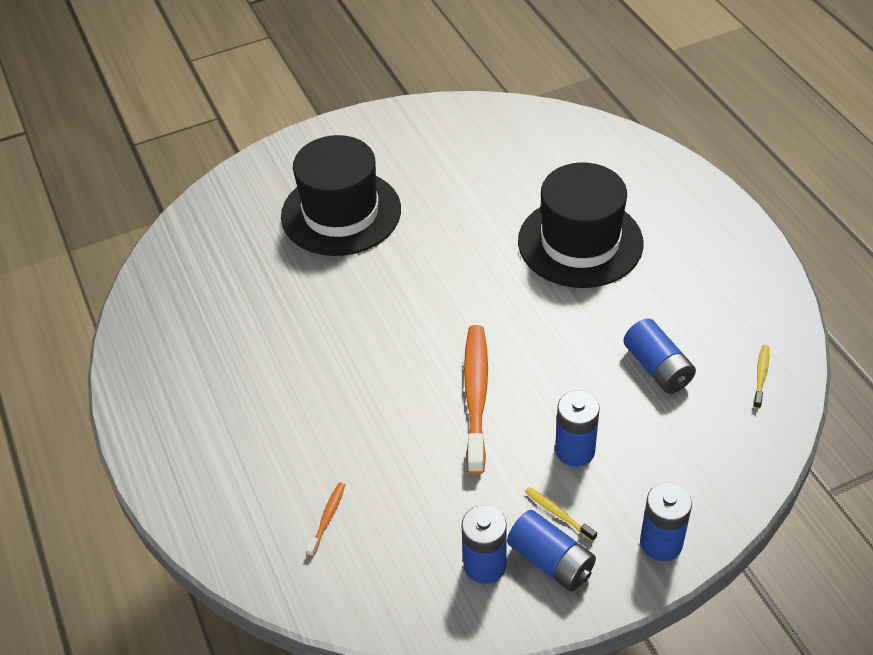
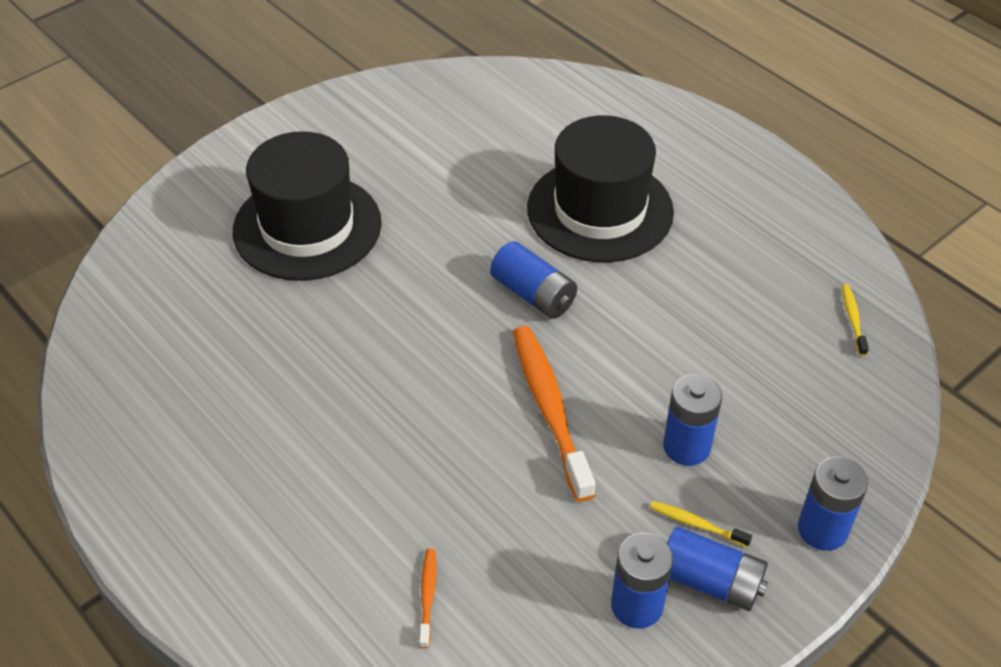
camera: 20 degrees left, 0 degrees up
(657, 368) = (740, 333): blue battery -> blue battery (533, 294)

